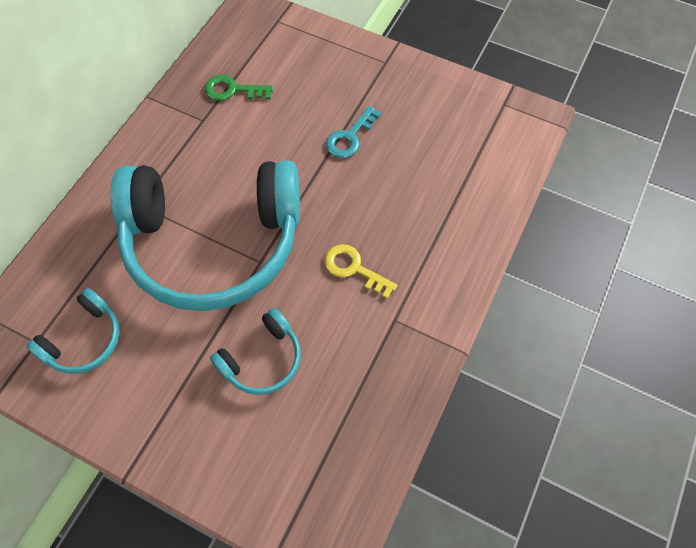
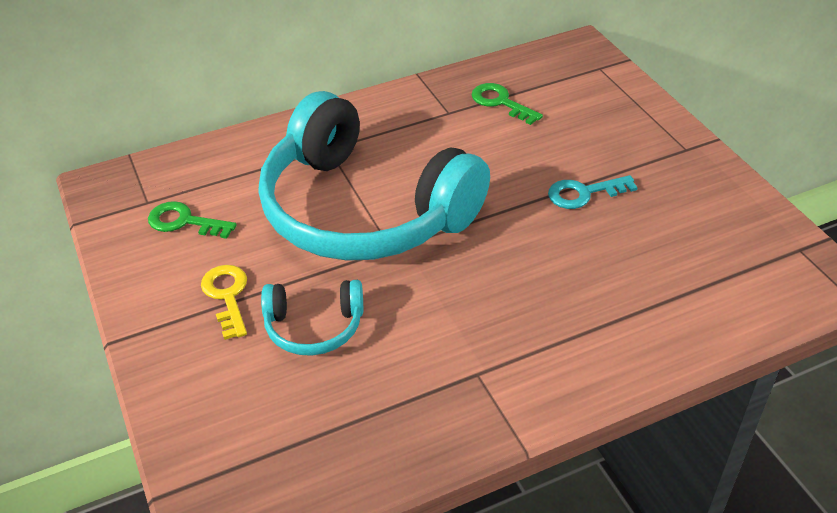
camera: 40 degrees right, 20 degrees down
(84, 340) = (184, 222): turquoise headphones -> green key
(354, 268) = (478, 305): yellow key -> yellow key (227, 296)

